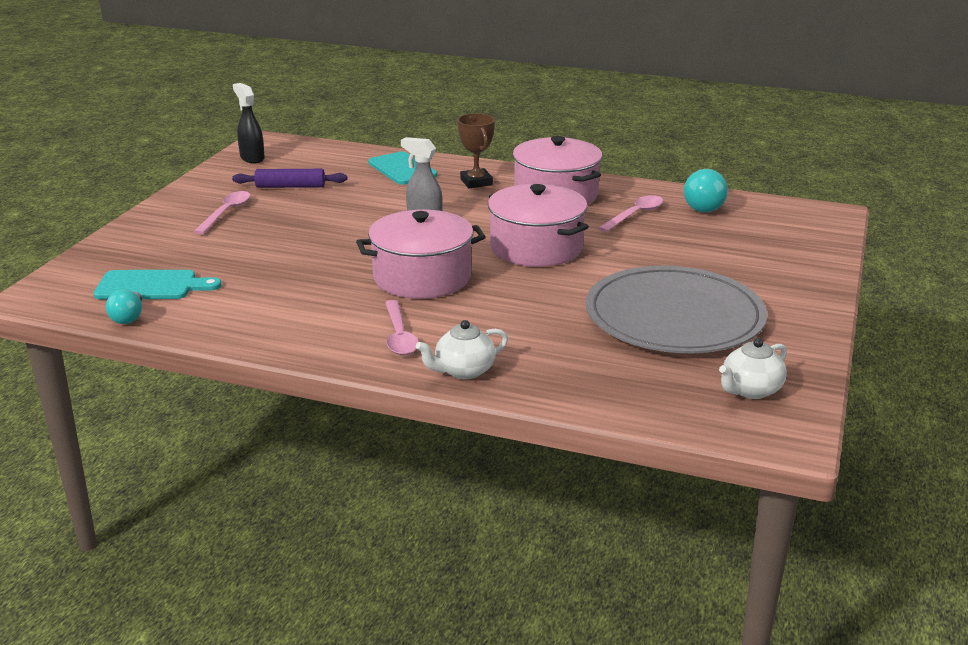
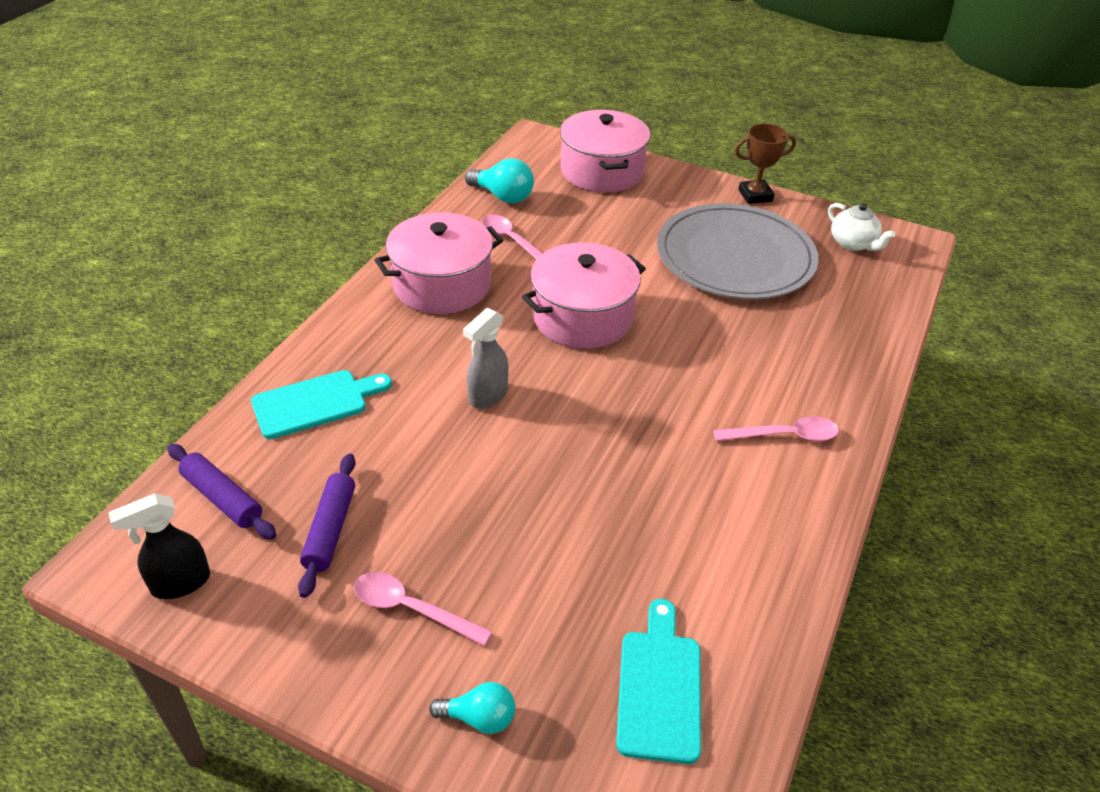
camera: 85 degrees left, 15 degrees up
(128, 318) = (756, 706): turquoise light bulb -> turquoise light bulb (479, 718)
(316, 158) = (222, 498): none -> purple rolling pin
(422, 277) = (648, 409): pink pot -> pink pot (602, 171)
(463, 371) = (848, 395): white teapot -> none
(476, 182) = (382, 341): brown trophy -> brown trophy (755, 195)

